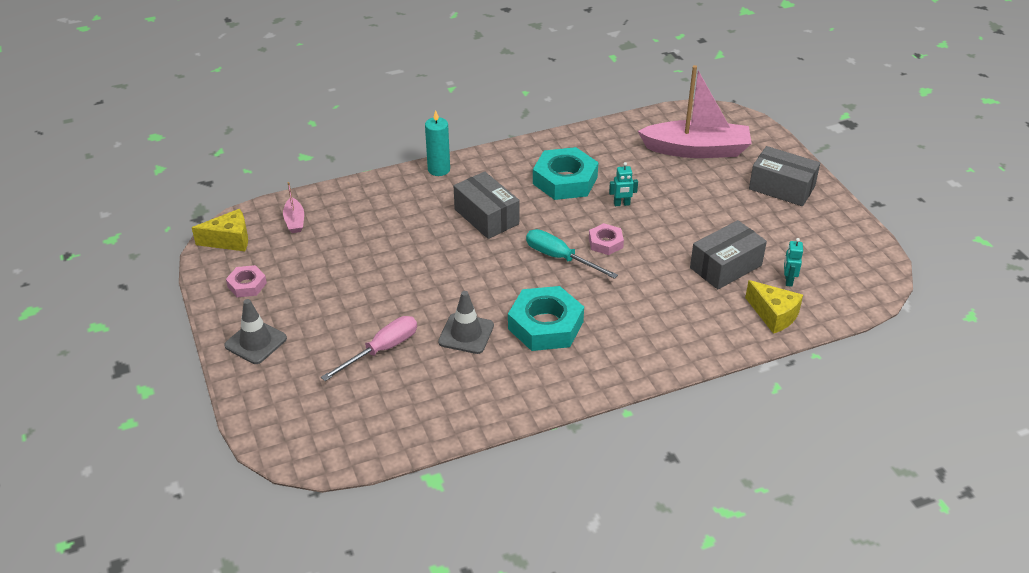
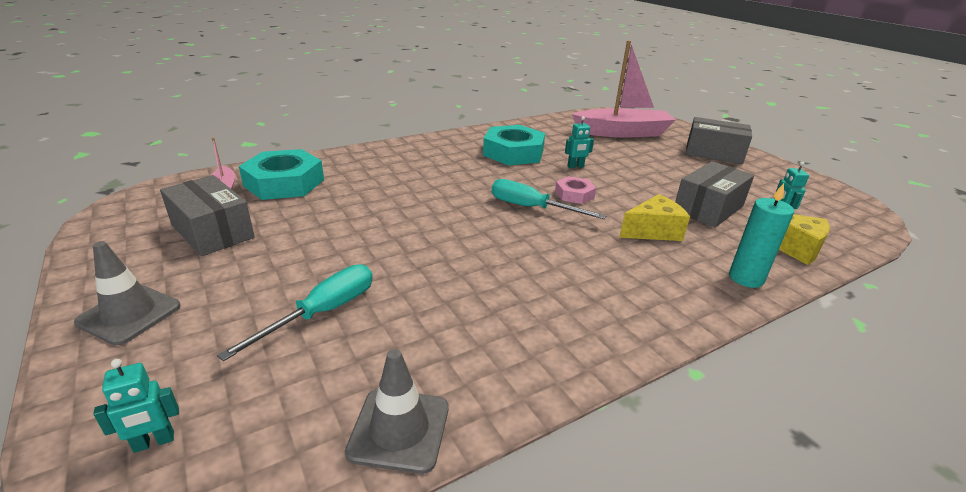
camera: 10 degrees left, 10 degrees down
(229, 240) = (137, 206): yellow cheese -> yellow cheese (653, 231)
(247, 285) = (142, 248): pink nut -> none
(294, 424) = (154, 442): none -> turquoise robot
(381, 350) = (322, 313): pink screwdriver -> turquoise screwdriver
(439, 169) = (387, 148): turquoise candle -> turquoise candle (746, 278)
(466, 334) = (439, 286): grey traffic cone -> grey traffic cone (399, 429)
(486, 217) = (442, 179): grey box -> grey box (213, 231)
(545, 325) = (539, 271): turquoise nut -> turquoise nut (284, 183)

